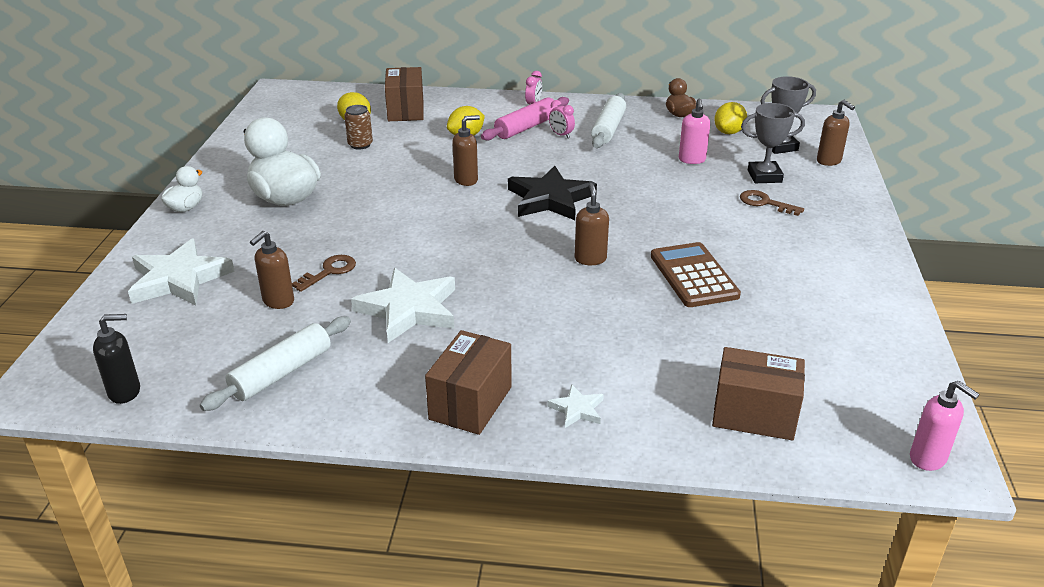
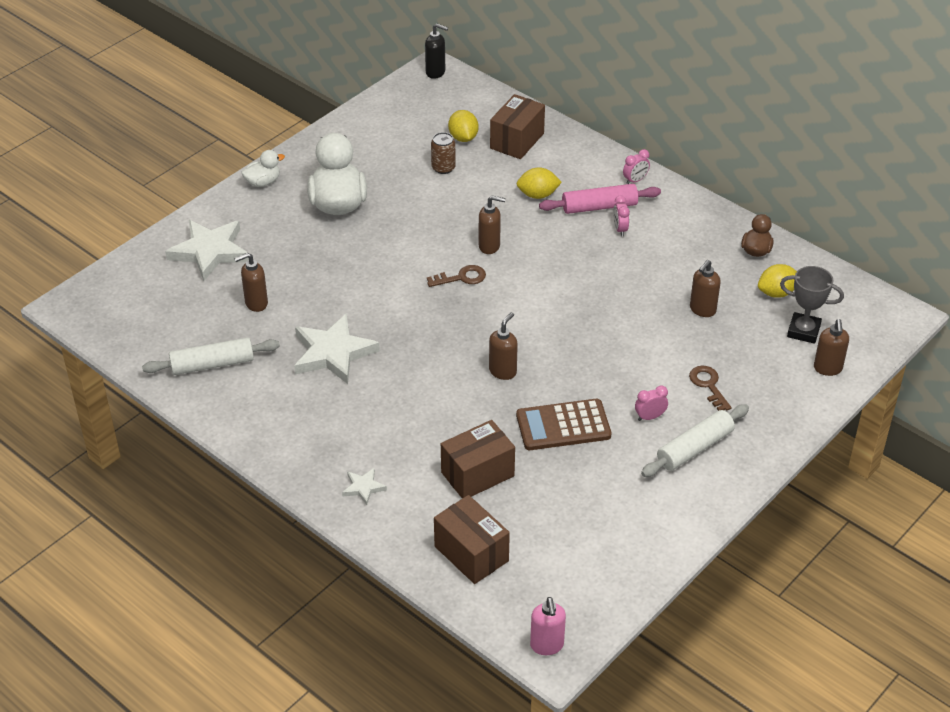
camera: 35 degrees right, 10 degrees up
(125, 392) = (116, 332): black soap dispenser -> black soap dispenser (436, 72)
(329, 271) = (310, 292): brown key -> brown key (461, 278)
(470, 403) = (303, 447): brown box -> brown box (477, 474)
(550, 199) = (535, 297): black star -> none
(608, 129) = (670, 240): white rolling pin -> white rolling pin (695, 448)
(692, 160) = (702, 310): pink soap dispenser -> brown soap dispenser
(694, 276) = (563, 425): brown calculator -> brown calculator turned 120 degrees counterclockwise
(753, 241) = (650, 417): none -> pink clock
(764, 176) = (745, 357): grey trophy -> none

